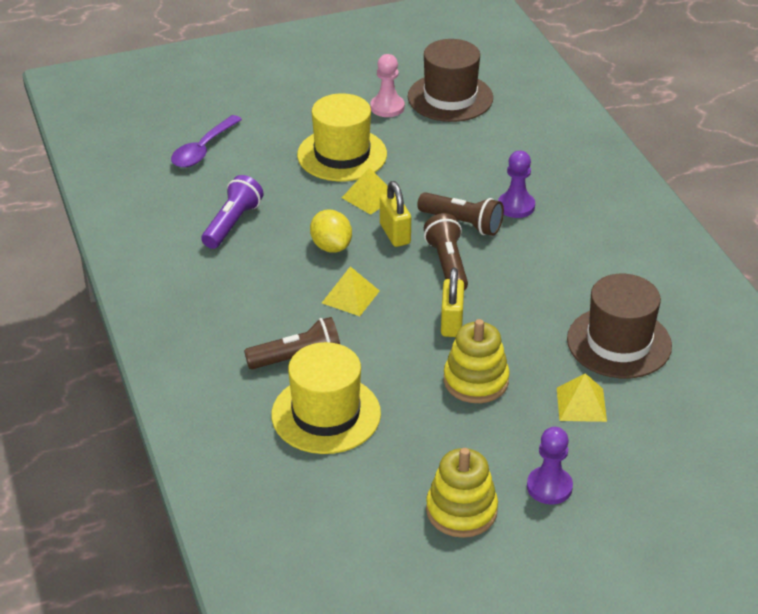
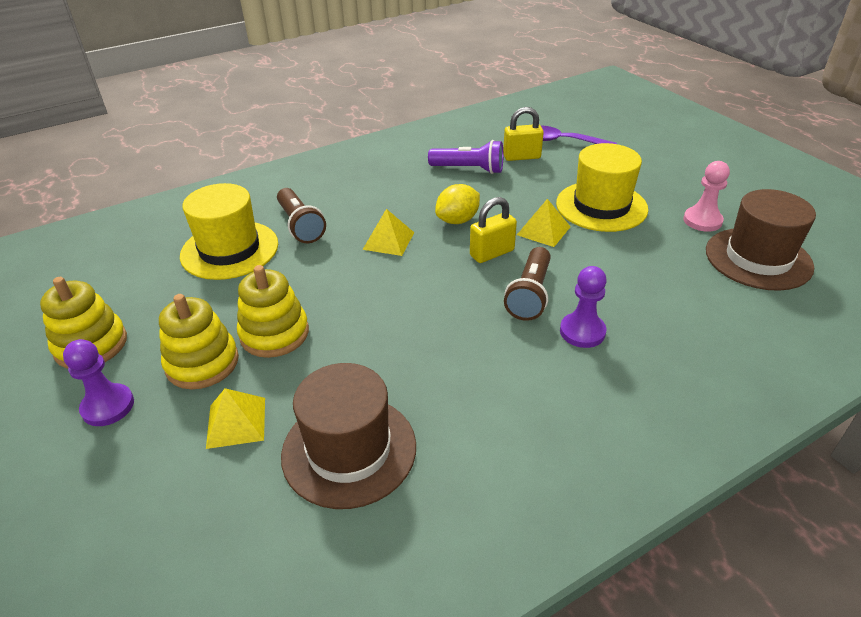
camera: 80 degrees right, 0 degrees up
(447, 264) = (455, 293): brown flashlight -> none
(451, 323) = (362, 306): yellow padlock -> yellow padlock (521, 157)
(505, 428) = (202, 363): none -> yellow stacking toy

